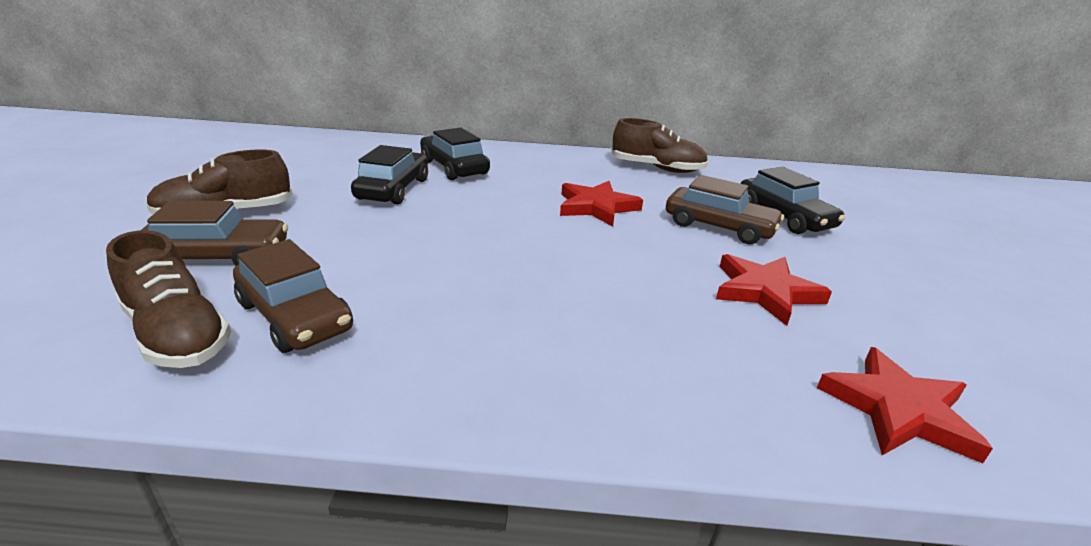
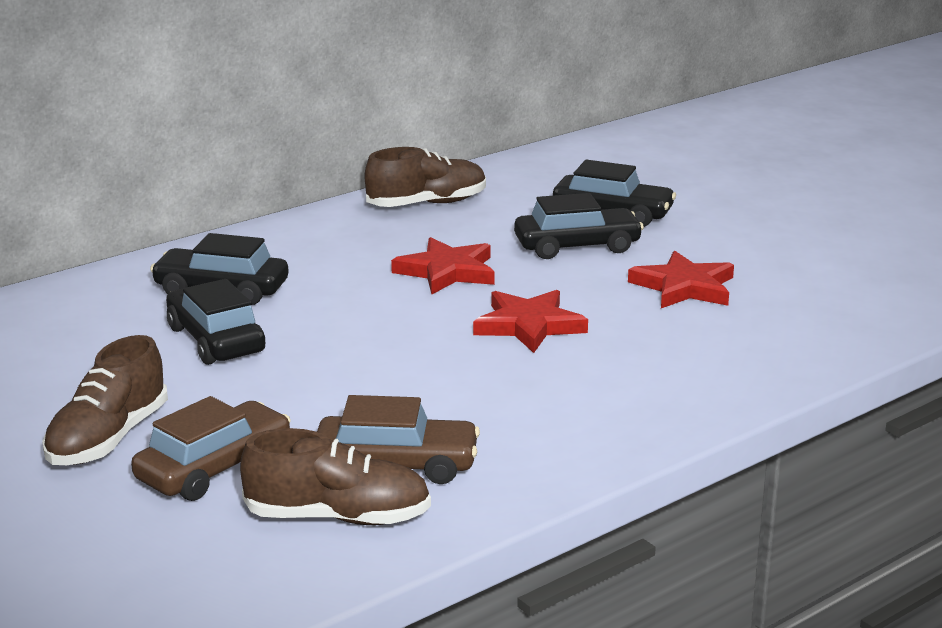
camera: 40 degrees left, 5 degrees down
(719, 227) = (577, 246): brown car -> black car
(898, 410) = (841, 326): red star -> red star (529, 325)

